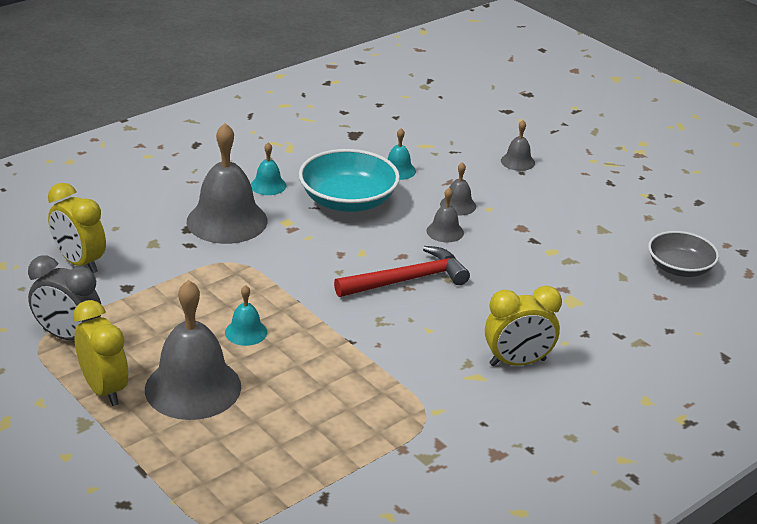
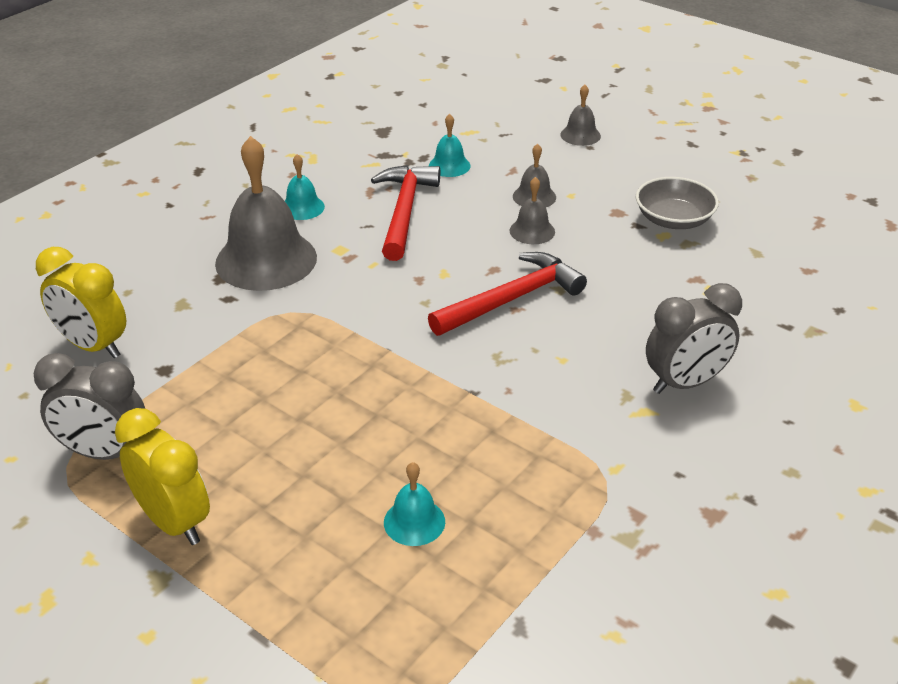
camera: 10 degrees left, 5 degrees up
(193, 387) = (293, 496): grey bell -> none
(246, 332) = (337, 404): turquoise bell -> turquoise bell (414, 522)
(348, 201) = (404, 211): turquoise bowl -> red hammer
(517, 362) = (685, 383): yellow clock -> grey clock
(679, 268) = (814, 231): grey bowl -> grey bowl (673, 219)

